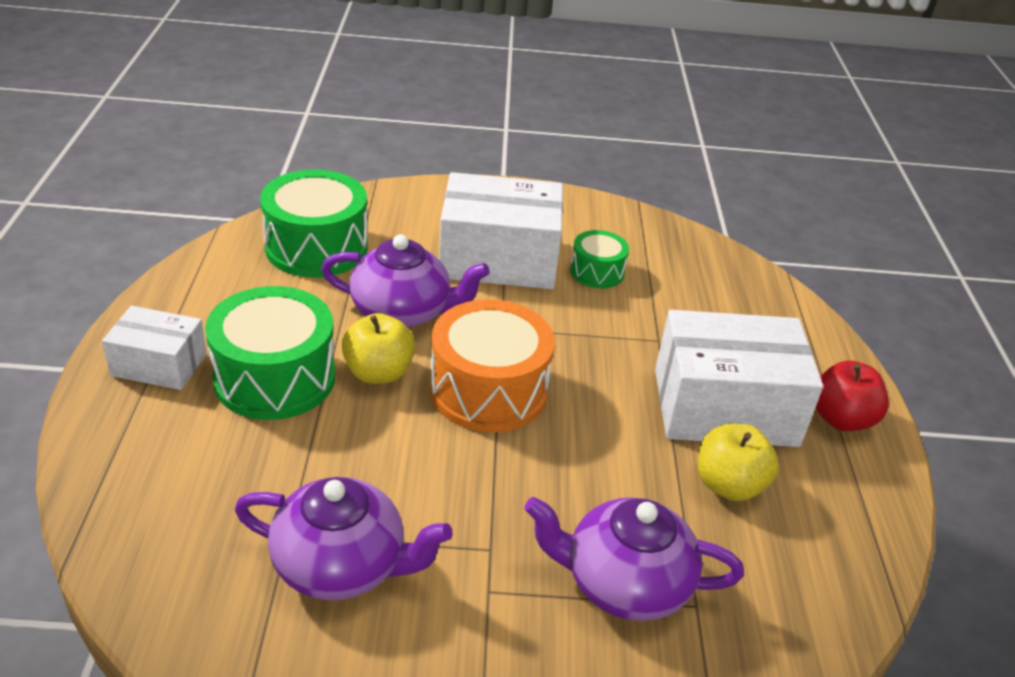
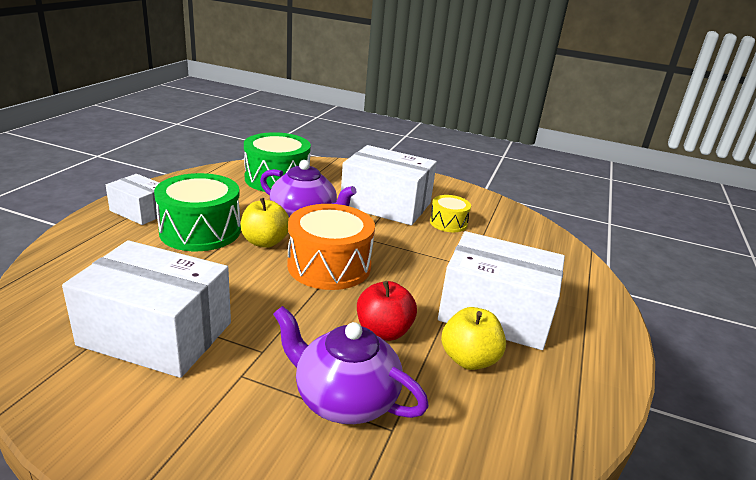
camera: 20 degrees right, 10 degrees down
(342, 565) = (156, 333): purple teapot -> white box
(597, 272) = (448, 223): green drum -> yellow drum
(841, 419) = (587, 341): red apple -> red apple (383, 331)

